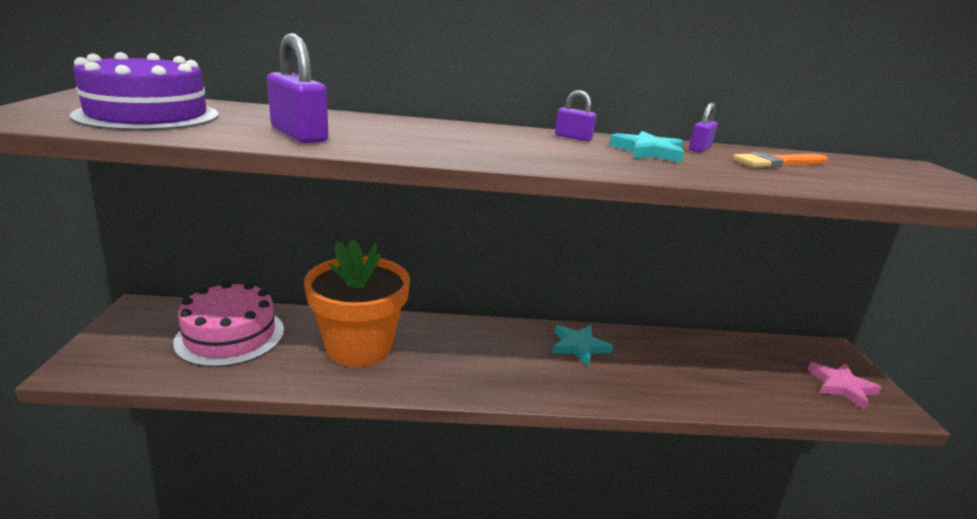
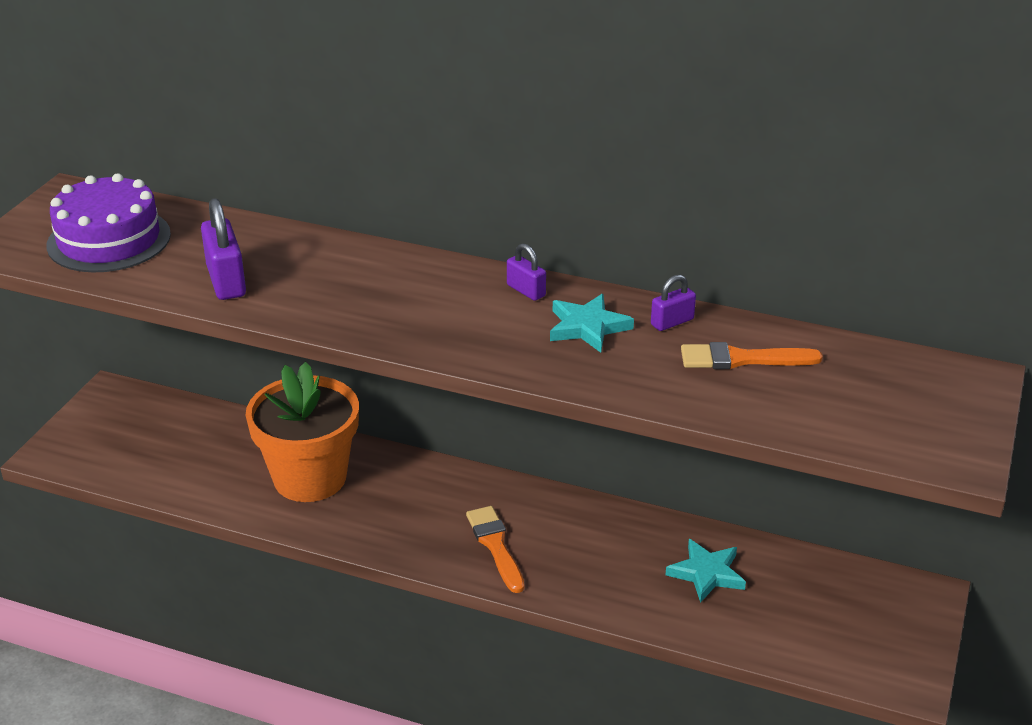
camera: 25 degrees right, 10 degrees up
(230, 335) = (188, 441): pink cake -> none
(545, 371) = (495, 546): none -> orange brush
(579, 347) = (561, 523): turquoise star -> turquoise star (706, 573)
(841, 387) = (866, 640): pink star -> none

